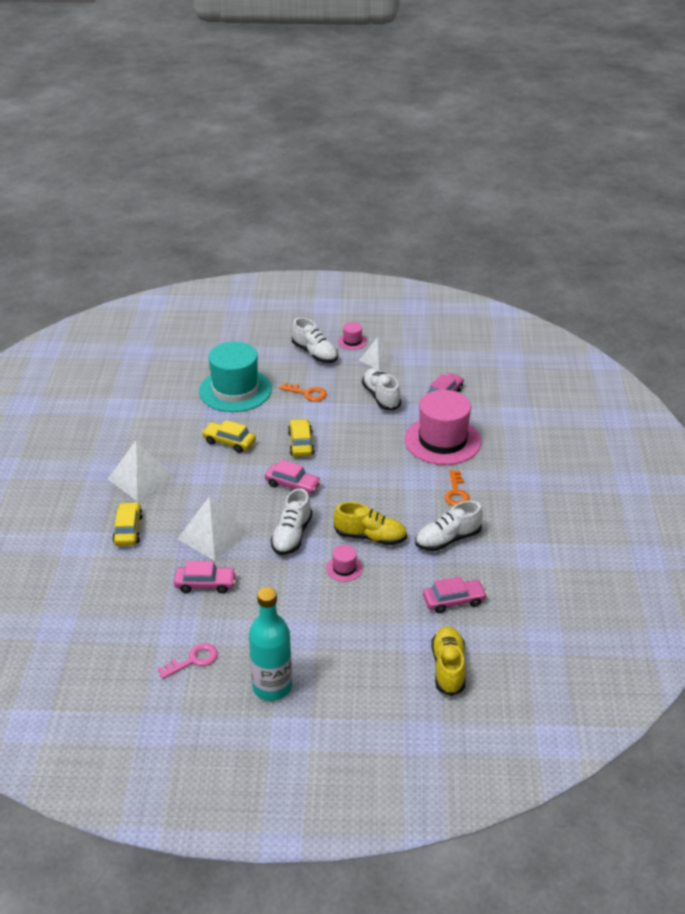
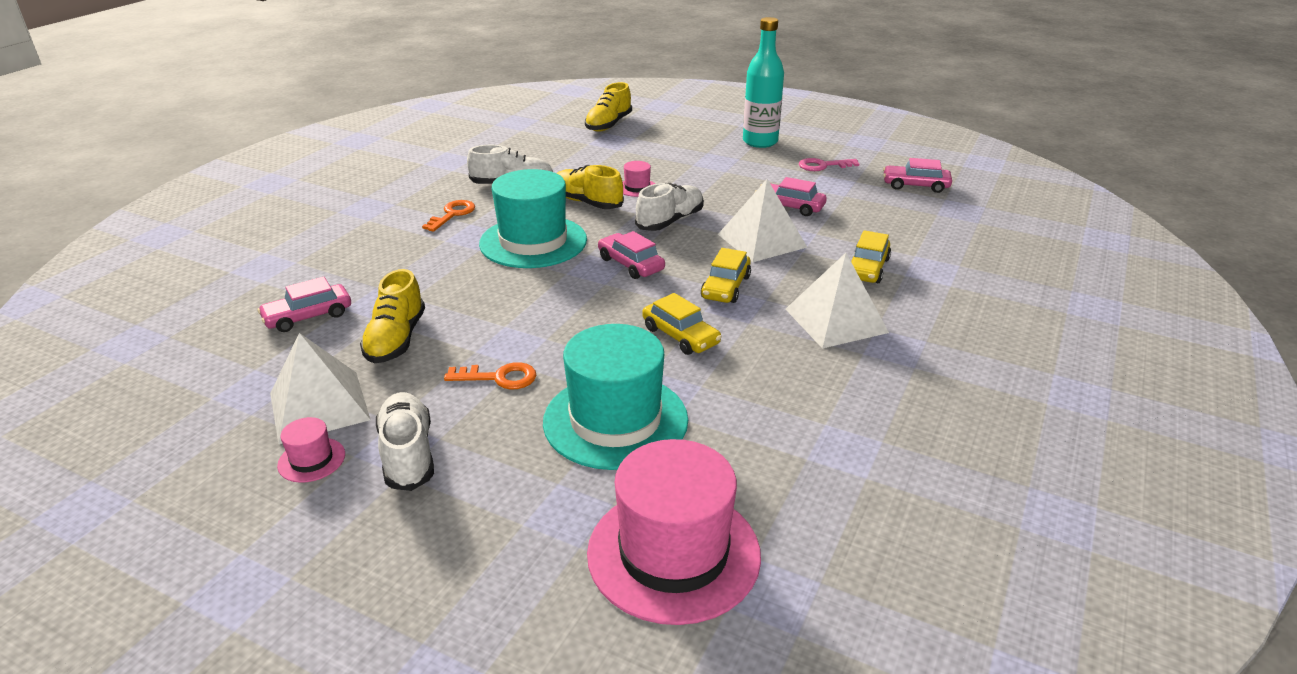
camera: 155 degrees left, 5 degrees down
(301, 443) = (578, 307): yellow car -> yellow car (725, 287)
(307, 393) = (499, 378): orange key -> orange key turned 135 degrees clockwise
(374, 485) = (533, 242): none -> turquoise hat
(377, 359) = (319, 406): white pyramid -> white pyramid, size x1.65
(381, 397) = (396, 339): white shoe -> yellow shoe
(442, 440) = (394, 263): pink hat -> pink hat (673, 553)
(454, 601) = (559, 151): pink car -> pink car (915, 185)

